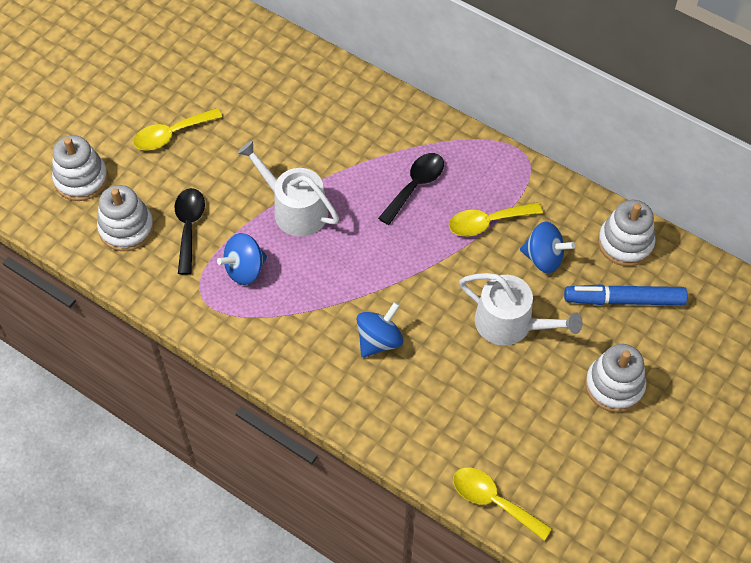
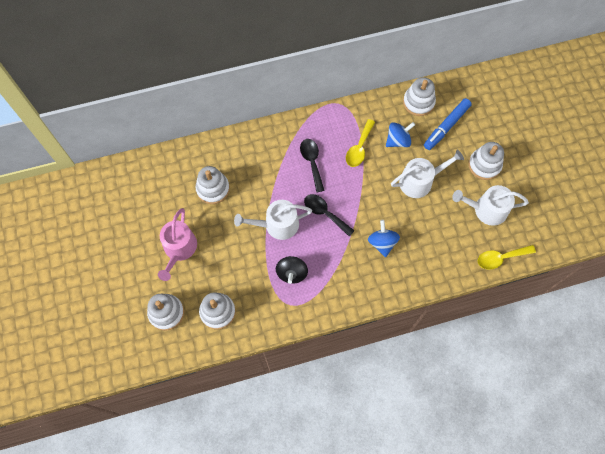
camera: 50 degrees left, 10 degrees up
(171, 134) = (179, 249): yellow spoon -> pink watering can
(189, 227) = (243, 281): black spoon -> black spoon (325, 213)
(245, 269) = (292, 273): blue spinning top -> black spinning top
(279, 112) = (213, 189): none -> white stacking toy
(549, 433) = (486, 210): none -> white watering can

